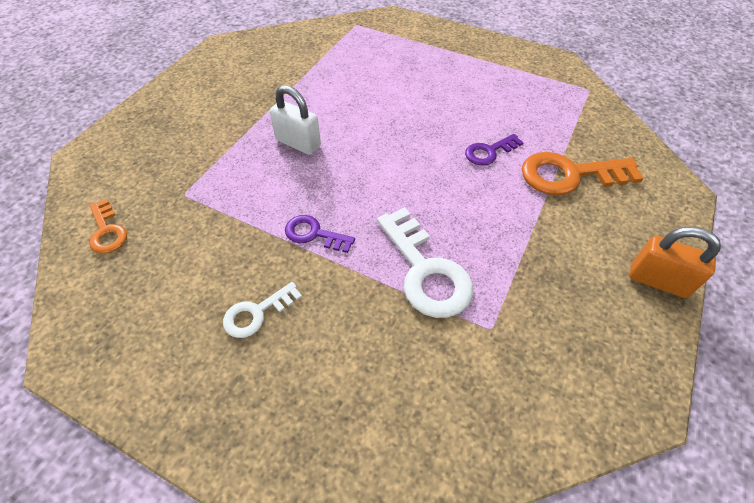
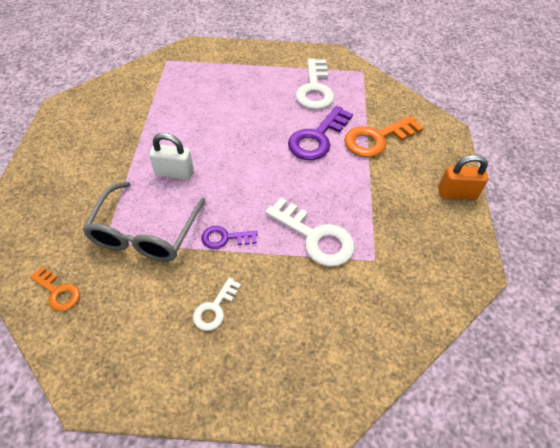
camera: 25 degrees left, 0 degrees up
(230, 198) = (145, 233): none -> grey glasses
(489, 152) = (317, 138): purple key -> purple key, size x1.79
(514, 95) = (315, 89): none -> white key

